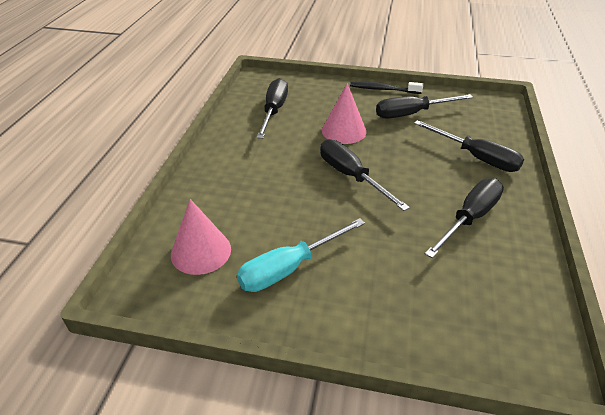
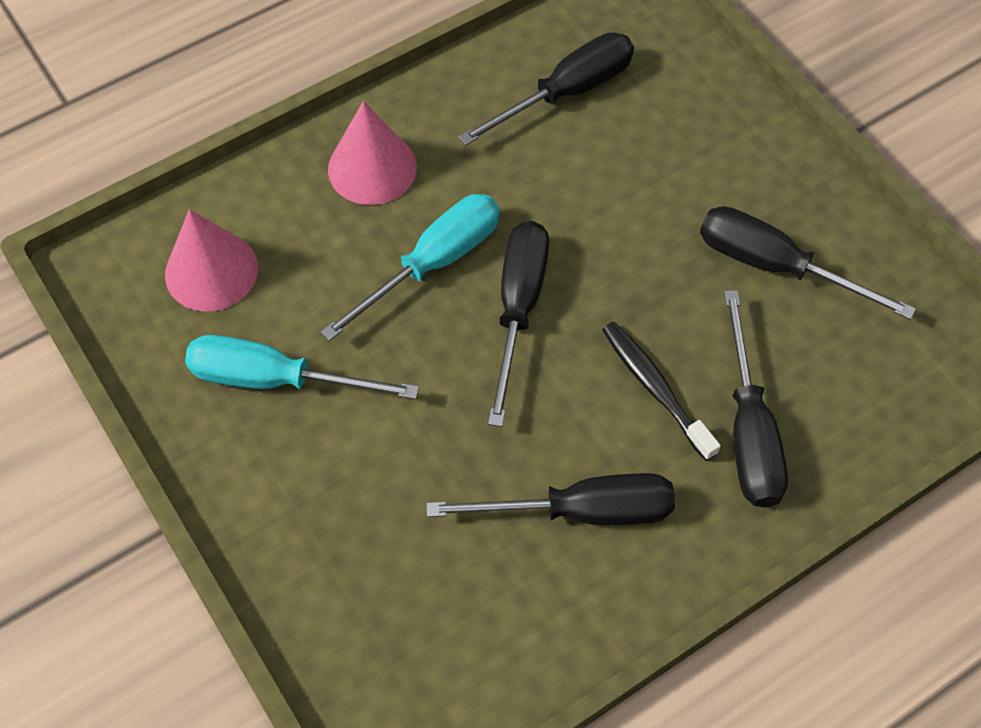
camera: 45 degrees right, 20 degrees up
(298, 184) = (433, 263): none -> turquoise screwdriver
(344, 131) = (618, 216): pink cone -> pink cone (372, 168)
(383, 89) = (804, 175): black toothbrush -> black toothbrush (655, 388)

